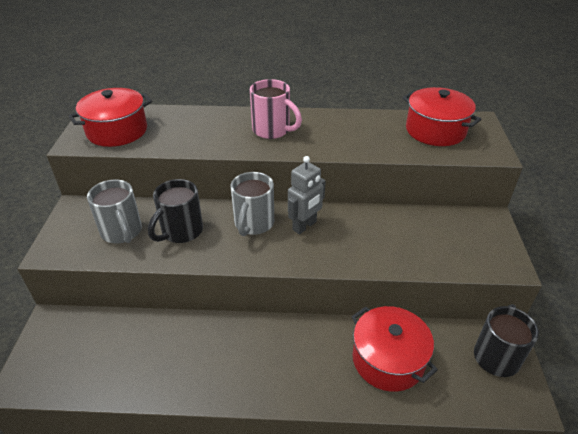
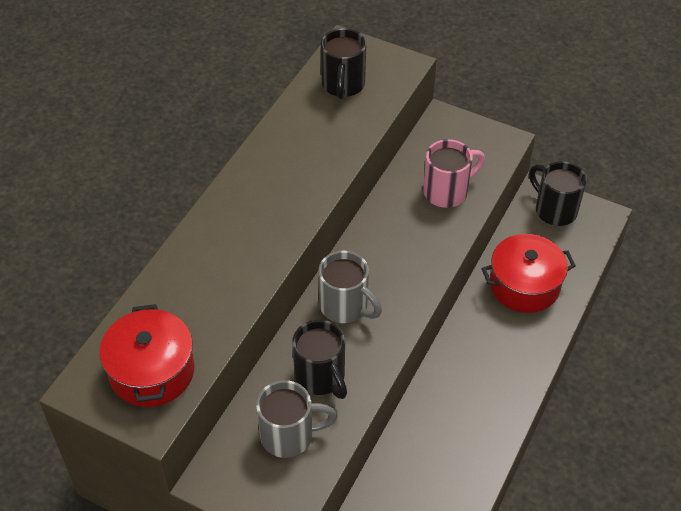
camera: 65 degrees left, 10 degrees up
(272, 130) = (254, 217): pink mug -> pink mug (447, 191)
(304, 226) = (373, 264): grey robot -> none
(435, 130) = (343, 85): red pot -> black mug

